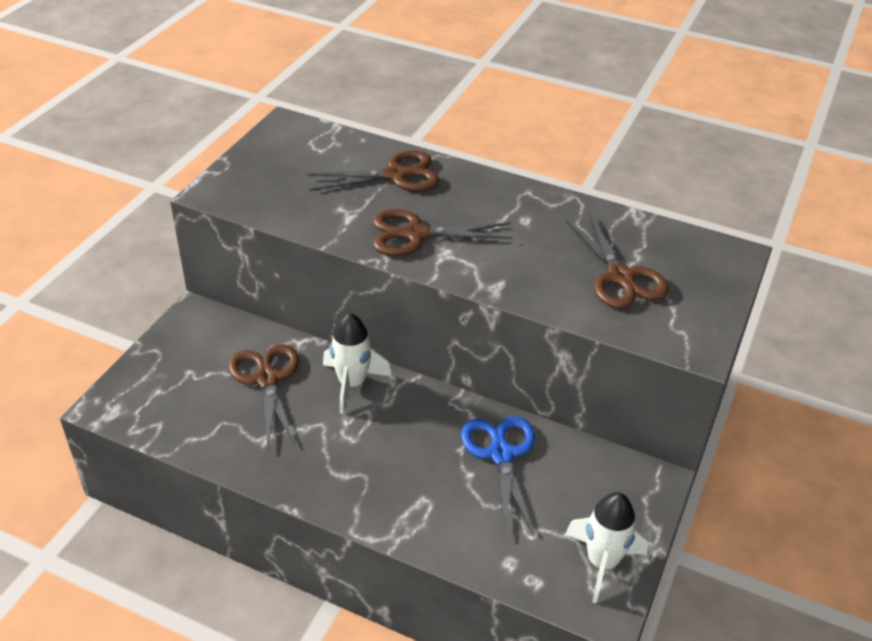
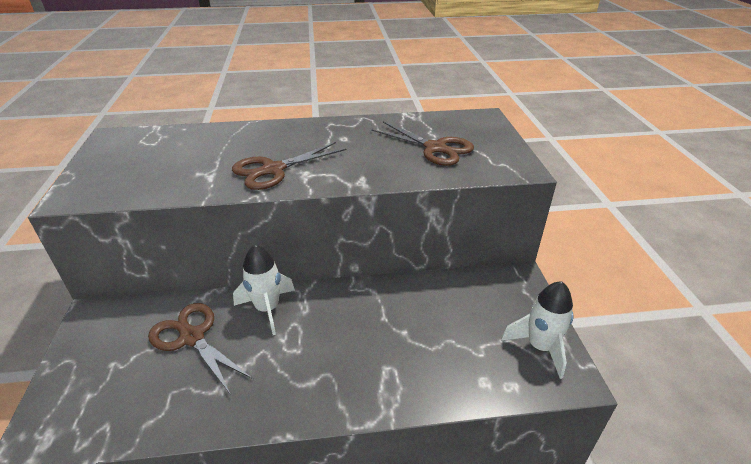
camera: 30 degrees left, 5 degrees down
(395, 175) = (227, 141): brown scissors -> none
(501, 454) = (414, 307): blue scissors -> none

